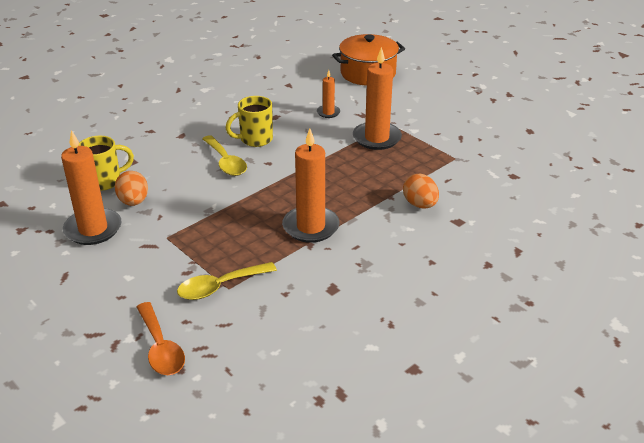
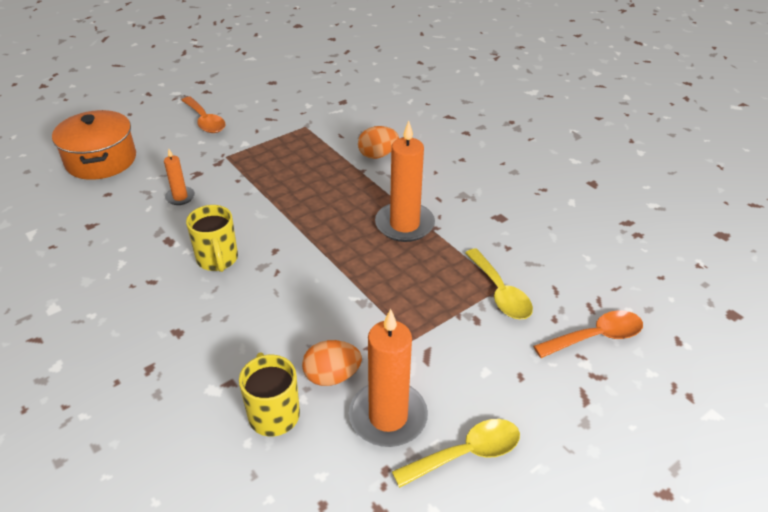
camera: 85 degrees left, 5 degrees up
(225, 162) = (262, 287): yellow spoon -> yellow spoon (466, 454)
(376, 138) = (251, 168): orange candle -> none
(441, 106) = (205, 121): none -> orange spoon

